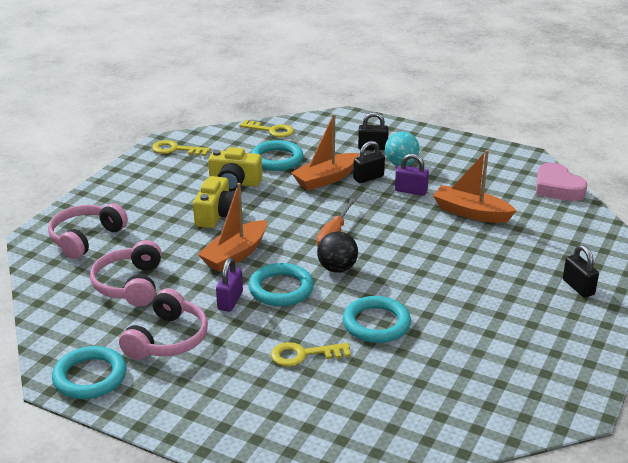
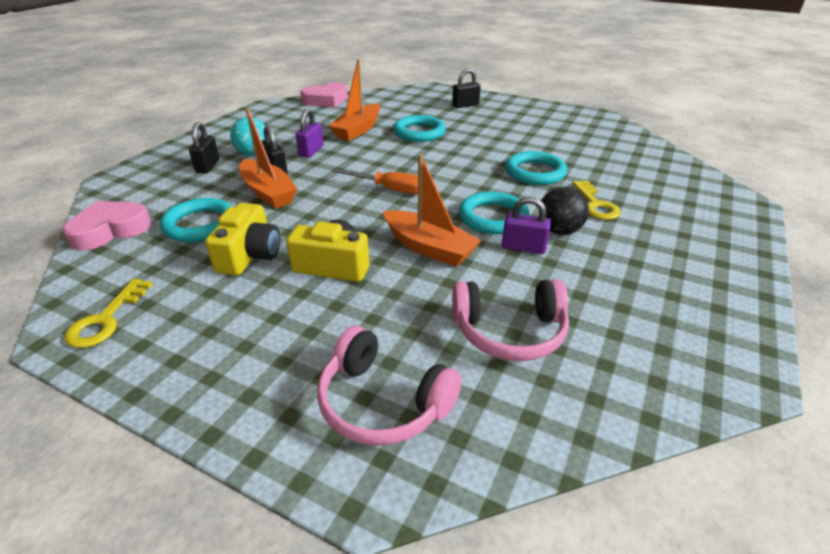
camera: 90 degrees left, 5 degrees up
(90, 377) = (718, 346): turquoise ring -> turquoise ring (419, 132)
(168, 339) = (612, 287): pink headphones -> none
(271, 130) = (110, 230): yellow key -> pink heart
(337, 268) = (452, 188): black ball -> black ball (559, 231)

